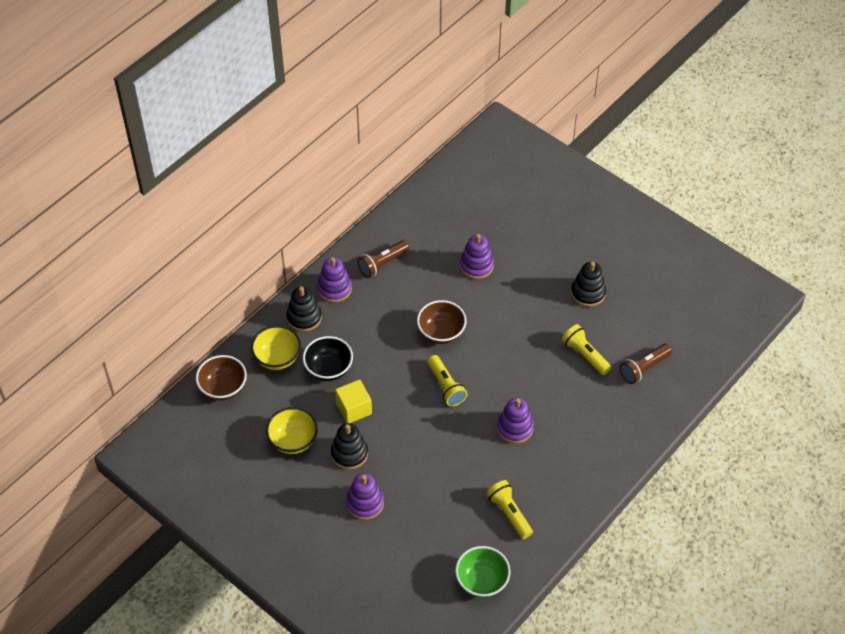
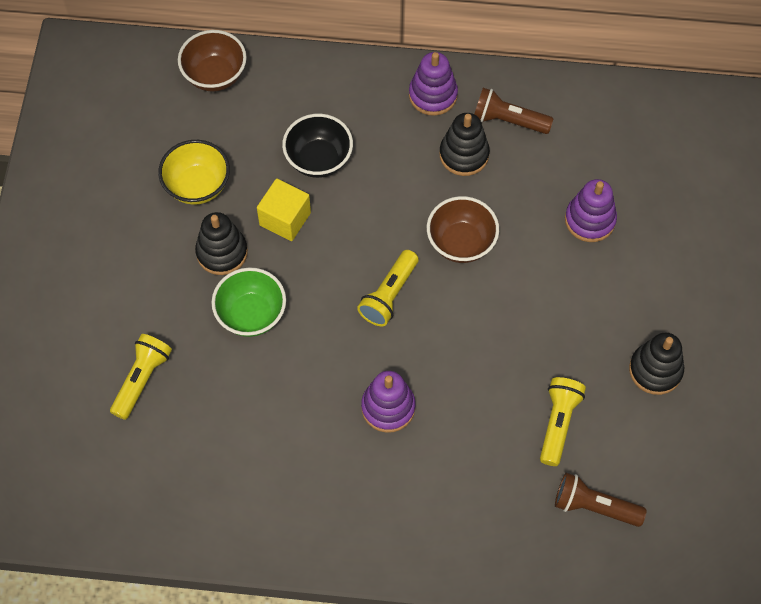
camera: 55 degrees right, 10 degrees up
(277, 358) = (294, 100): yellow bowl -> none
(304, 317) = (369, 91): black stacking toy -> black stacking toy (464, 155)
(365, 503) = (168, 310): purple stacking toy -> none
(482, 581) = (149, 501): green bowl -> green bowl (251, 314)
(509, 513) = (263, 475): yellow flashlight -> yellow flashlight (142, 379)

